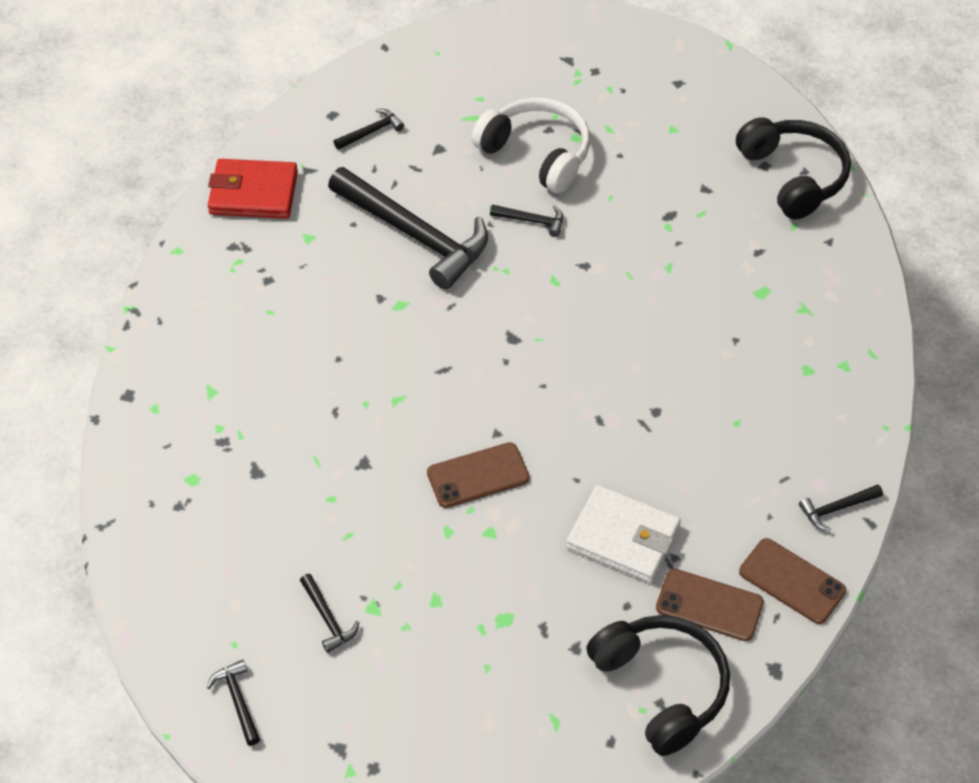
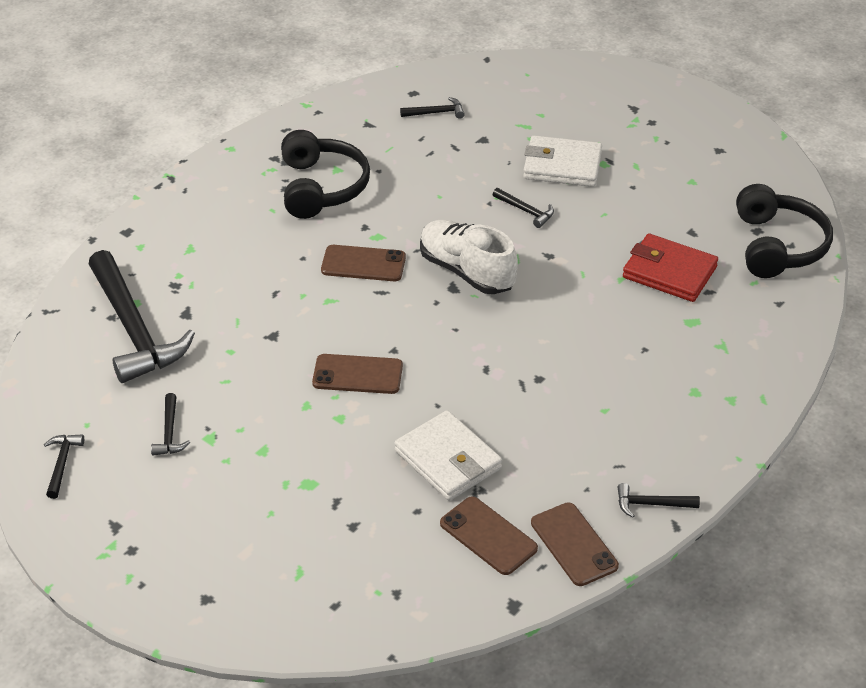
camera: 25 degrees right, 10 degrees down
(253, 193) = (315, 127): red wallet -> red wallet (669, 272)
(405, 343) = (363, 264): none -> brown phone
(414, 234) = (422, 192): black hammer -> black hammer (134, 329)
(515, 314) = (466, 271): none -> white shoe
(537, 154) = (562, 166): white headphones -> white wallet
(661, 687) = (405, 581): black headphones -> black headphones (322, 187)

